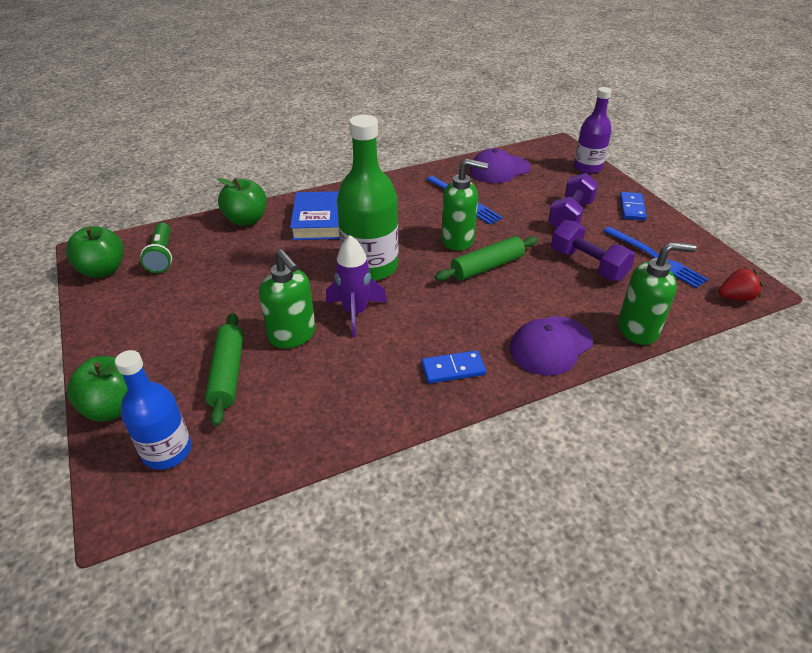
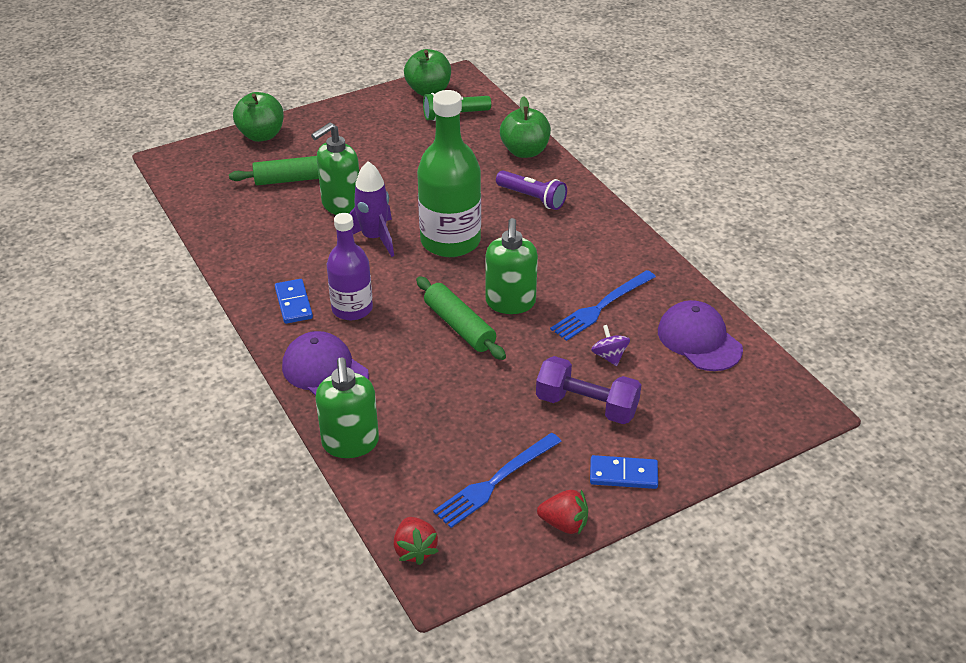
camera: 85 degrees right, 0 degrees up
(167, 451) = (216, 167): blue bottle -> none
(319, 221) = (532, 198): blue book -> purple flashlight
(518, 203) = (609, 356): none -> purple spinning top
(587, 167) = (737, 437): purple bottle -> purple bottle (352, 308)
(587, 265) = (473, 413): purple dumbbell -> none
(683, 233) = (564, 524): none -> red strawberry

